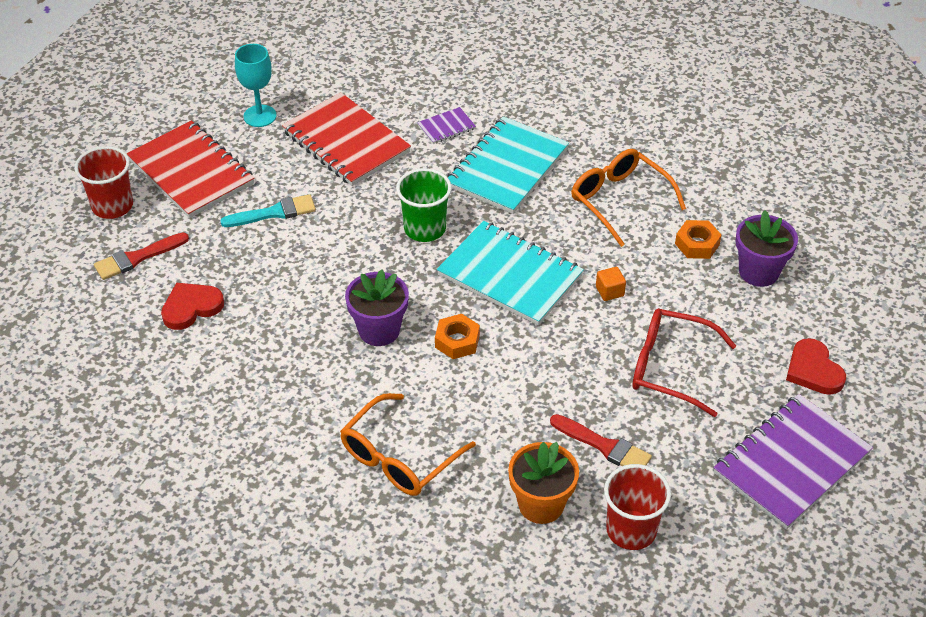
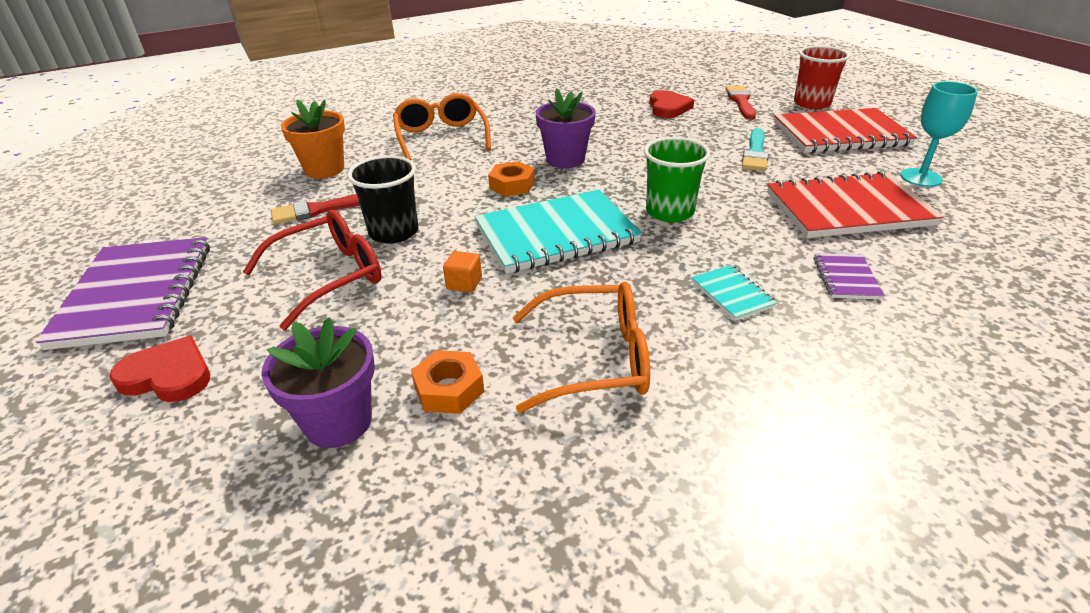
camera: 125 degrees right, 10 degrees down
(507, 168) = (732, 294): turquoise notebook -> turquoise notebook, size x0.45
(589, 371) = (394, 232): none -> black cup
(631, 530) = (245, 193): red cup -> none

